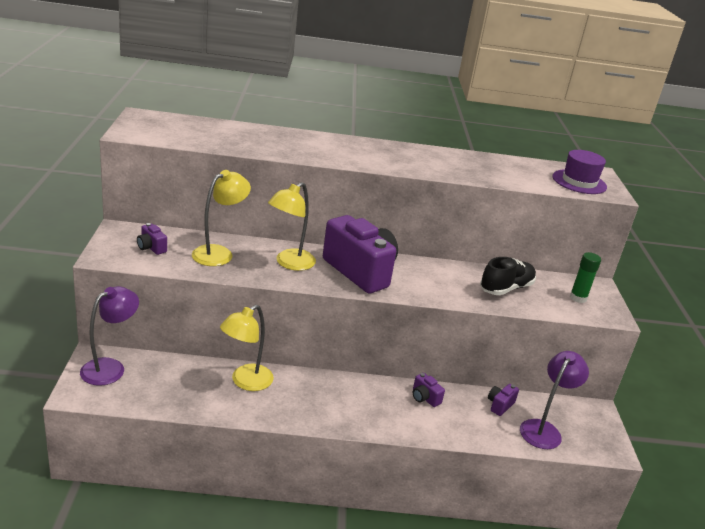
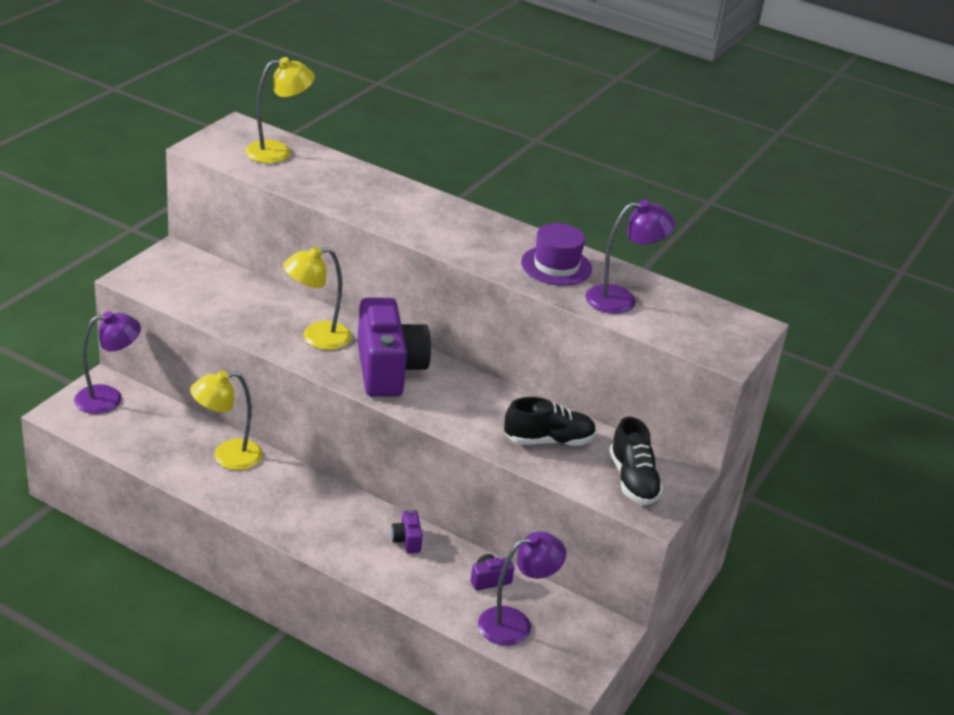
camera: 30 degrees right, 5 degrees up
(151, 248) = (187, 280): purple camera -> none
(219, 253) = (251, 305): yellow lamp -> yellow lamp (278, 152)
(516, 174) = (621, 299): none -> purple lamp
(578, 298) = (633, 480): green glue stick -> black shoe
(579, 182) = (700, 331): purple hat -> purple hat (556, 266)

